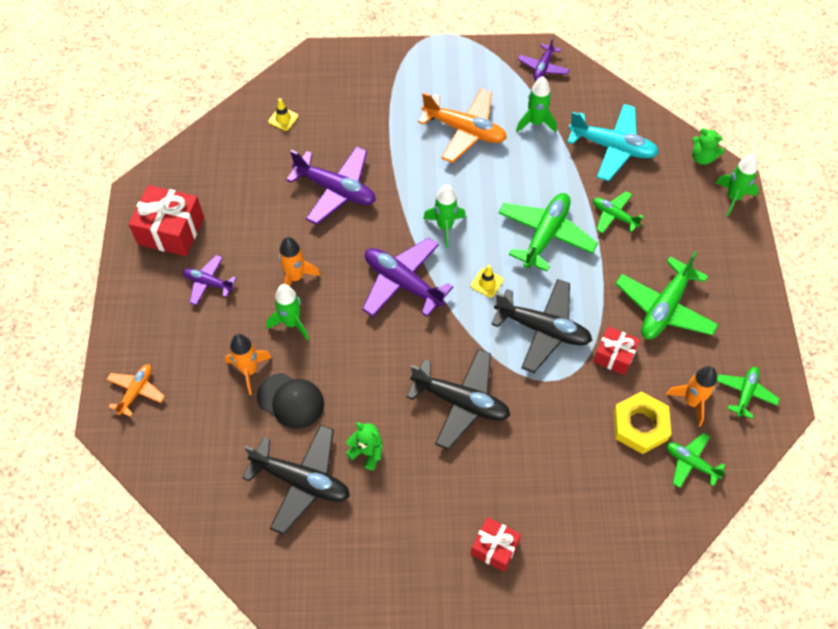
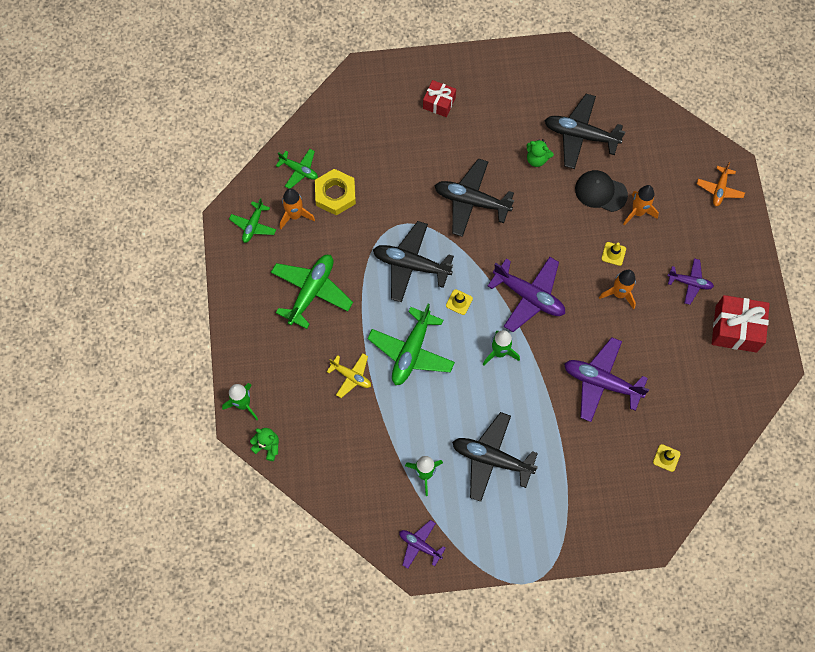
camera: 175 degrees right, 10 degrees up
(291, 323) = (613, 254): green rocket -> yellow traffic cone
(465, 130) = (491, 459): orange plane -> black plane
(543, 67) = (420, 545): purple plane -> purple plane turned 75 degrees counterclockwise
(612, 147) = (351, 451): turquoise plane -> none
(614, 216) = (351, 376): green plane -> yellow plane
(614, 356) = (354, 247): red gift -> none

